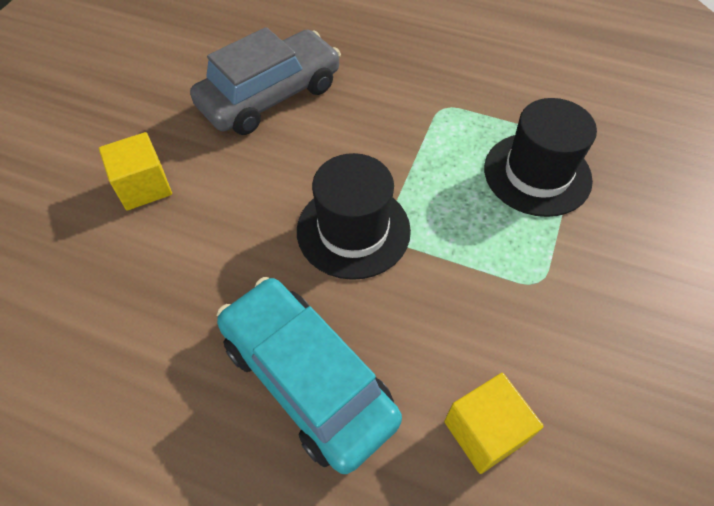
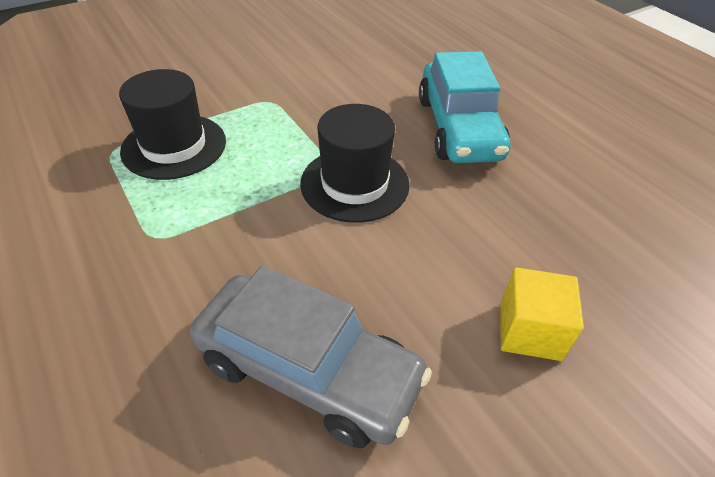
camera: 145 degrees left, 10 degrees down
(270, 96) = (309, 370): grey car -> grey car turned 150 degrees counterclockwise
(485, 431) = (378, 72): yellow cube -> none

